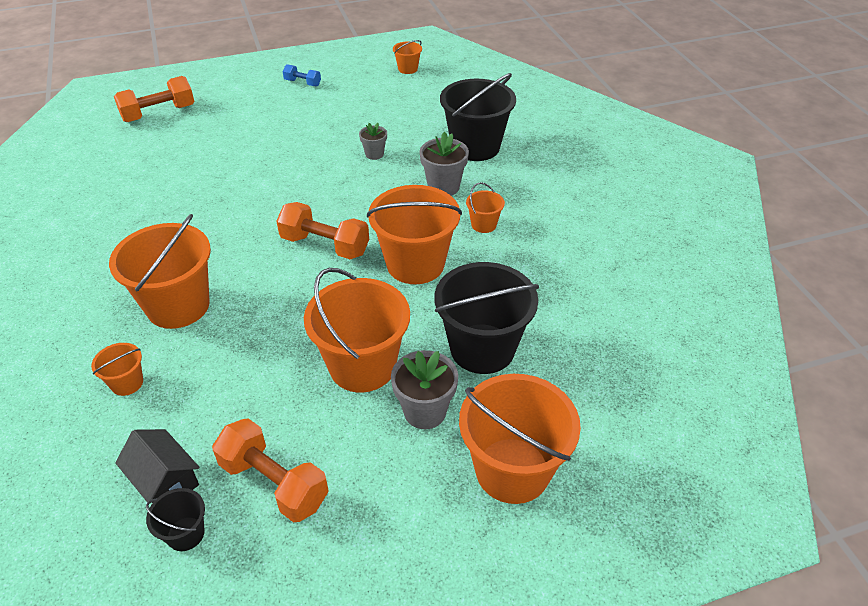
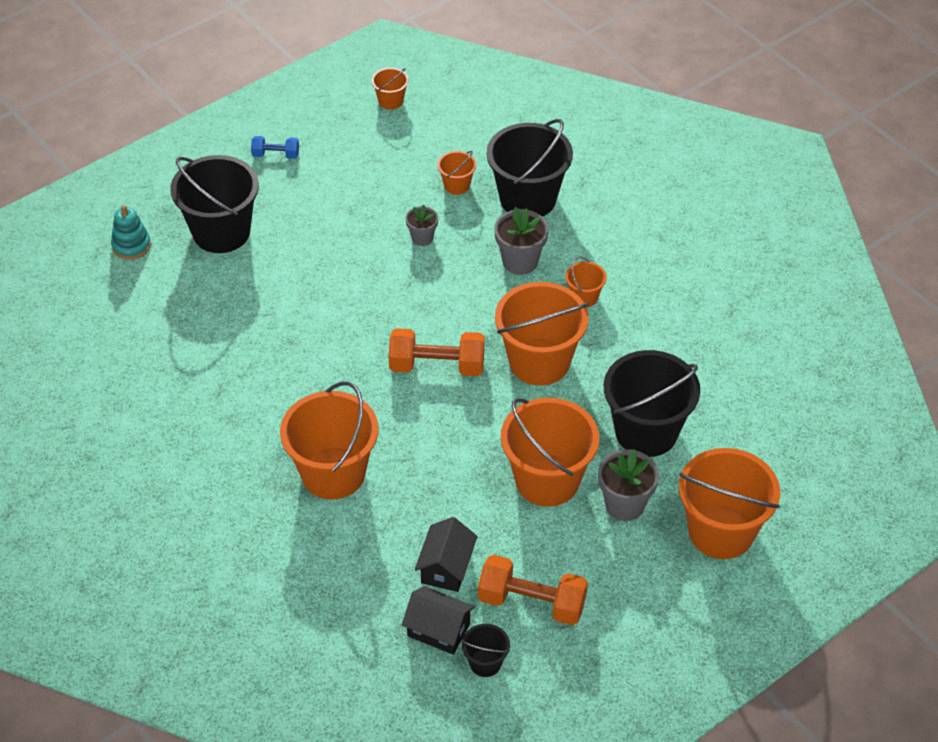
camera: 20 degrees left, 5 degrees up
(127, 383) = (341, 560): orange bucket -> orange bucket (457, 185)
(159, 113) = (131, 245): orange dumbbell -> turquoise stacking toy
(215, 419) = (446, 567): none -> black house
(228, 119) = (221, 232): none -> black bucket

